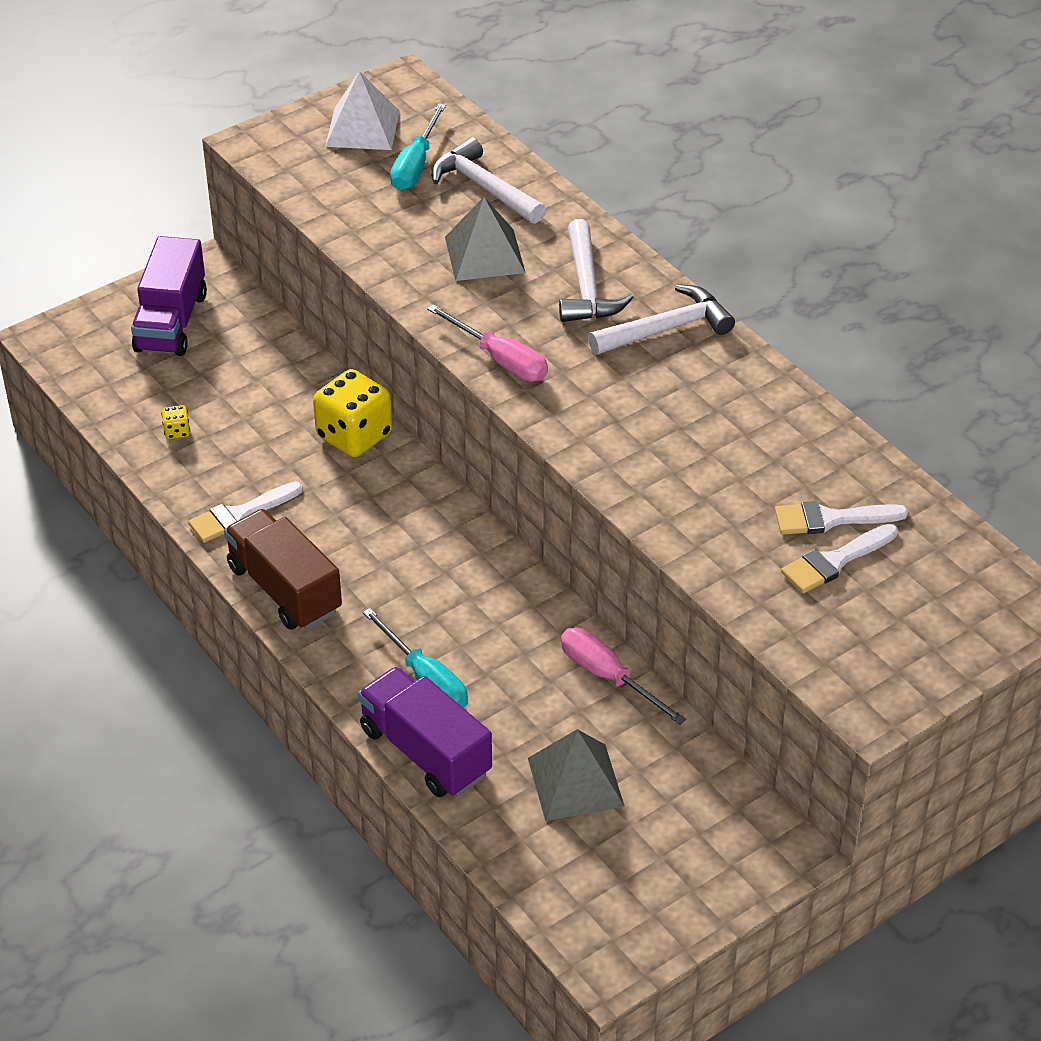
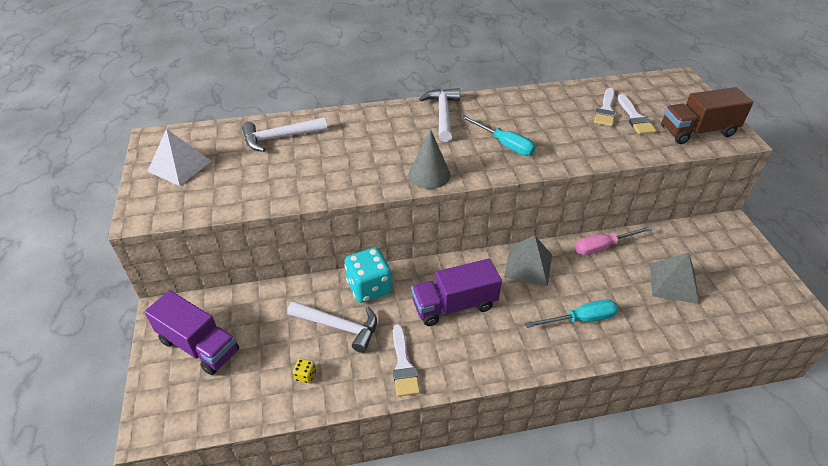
camera: 65 degrees left, 0 degrees up
(284, 589) = (480, 363): brown truck -> brown truck (697, 131)
(354, 436) = (369, 287): yellow dice -> turquoise dice
(415, 165) = (235, 156): turquoise screwdriver -> turquoise screwdriver (504, 144)
(425, 752) = (637, 338): purple truck -> purple truck (454, 305)
(484, 254) = (336, 154): grey pyramid -> grey pyramid (528, 265)
(500, 360) = (429, 174): pink screwdriver -> grey cone
(586, 287) = (391, 128): white hammer -> white hammer (339, 327)

